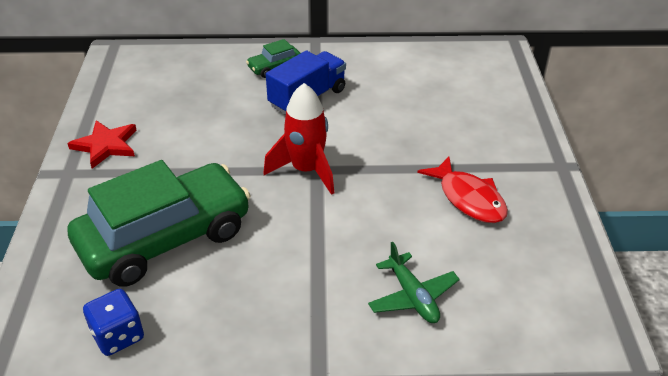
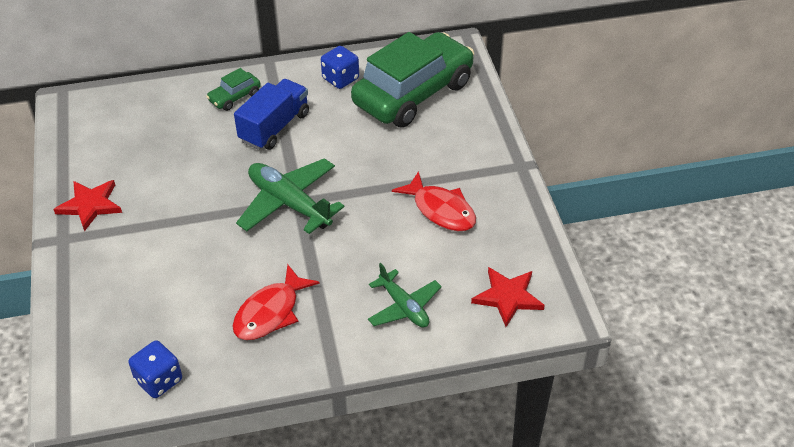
camera: 10 degrees left, 5 degrees up
(165, 238) = (175, 288): green car -> green car (413, 93)
(261, 279) = (270, 312): none -> red fish
(306, 170) = (289, 203): red rocket -> green plane
(382, 63) = (340, 79): none -> blue dice
(536, 304) = (508, 297): none -> red star

